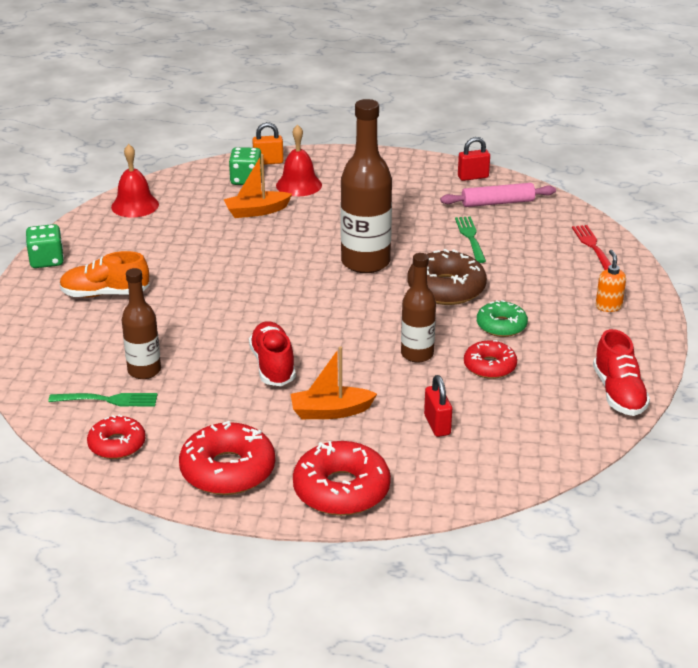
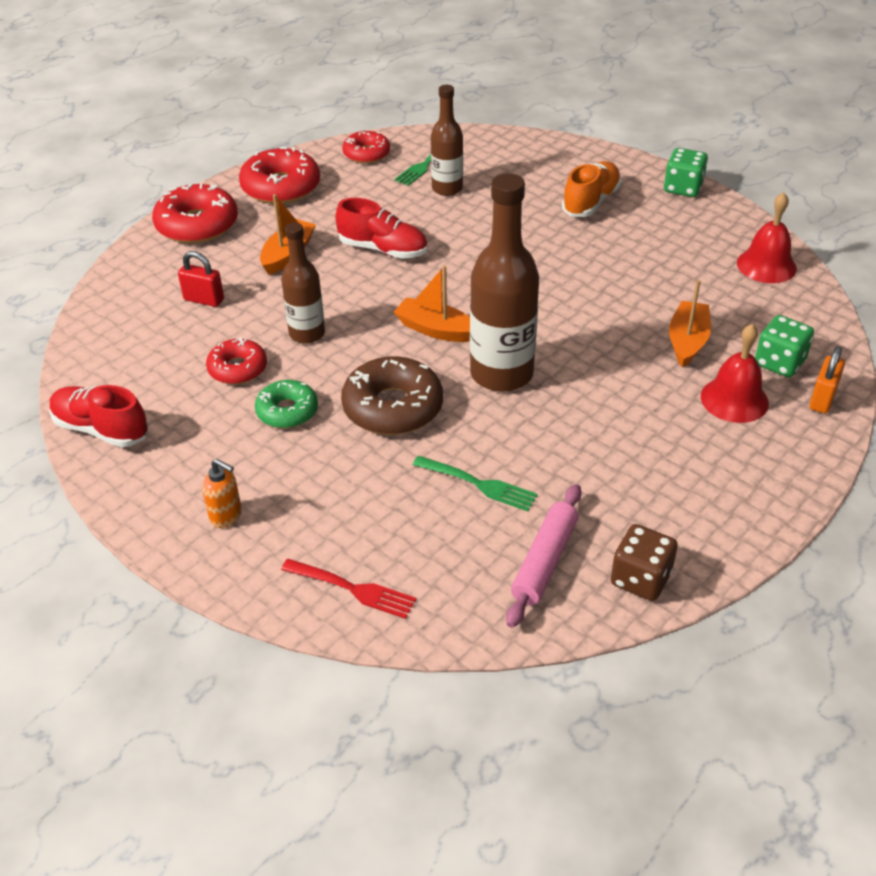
camera: 125 degrees right, 10 degrees up
(348, 302) = (436, 330): none -> orange boat
(473, 177) = (640, 579): red padlock -> brown dice

